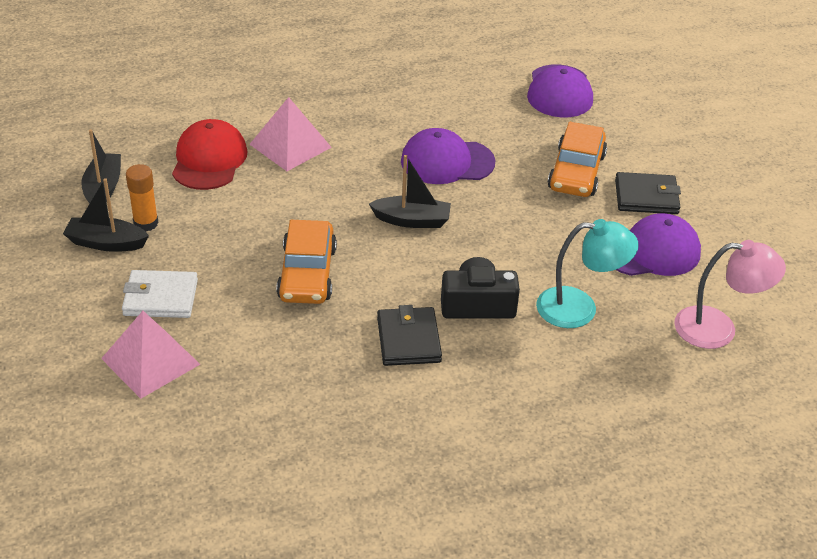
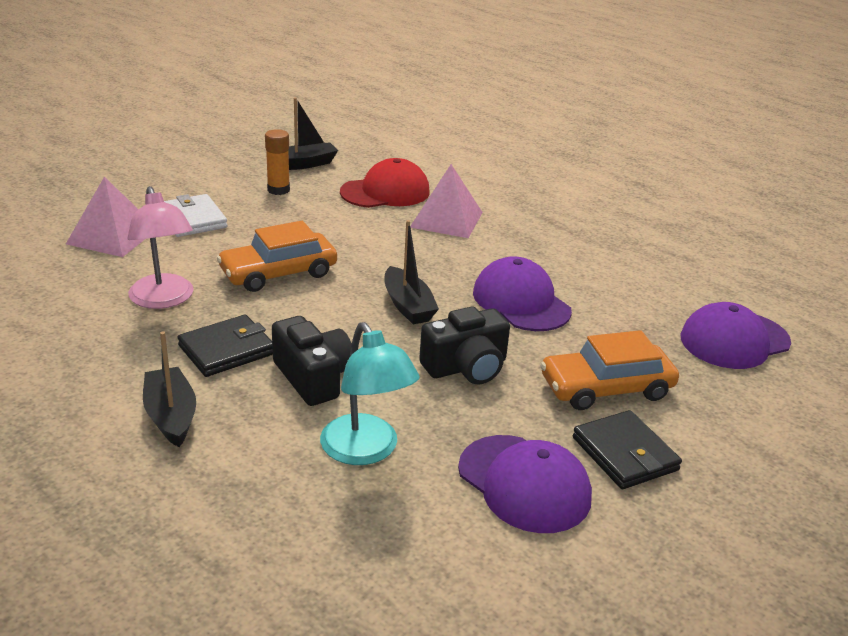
camera: 60 degrees right, 10 degrees down
(106, 243) = (240, 182): black boat -> black boat (171, 416)
(513, 224) = (466, 367): none -> black camera
(718, 329) = (426, 586): pink lamp -> pink lamp (164, 300)

